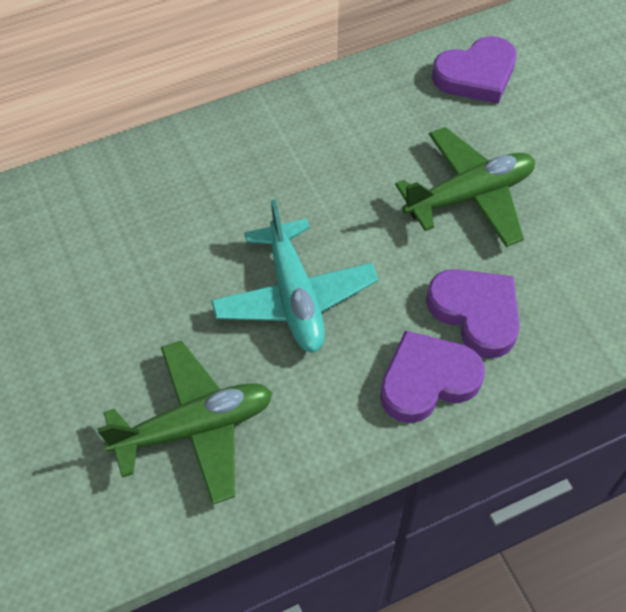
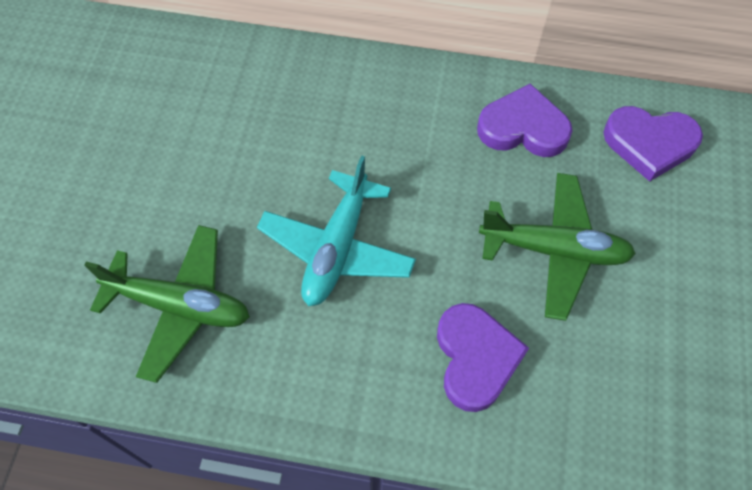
camera: 35 degrees right, 5 degrees up
(427, 380) = (387, 389): purple heart -> purple heart (523, 128)

